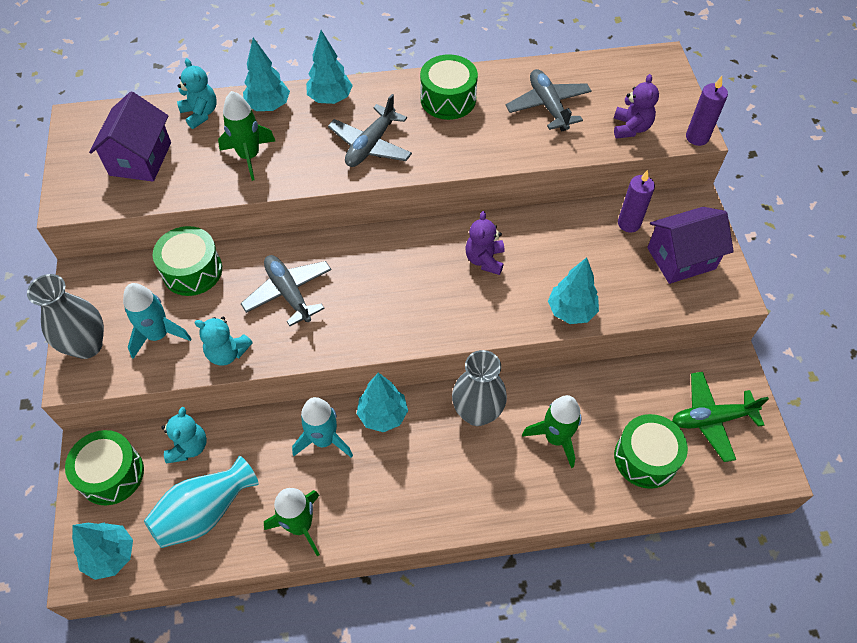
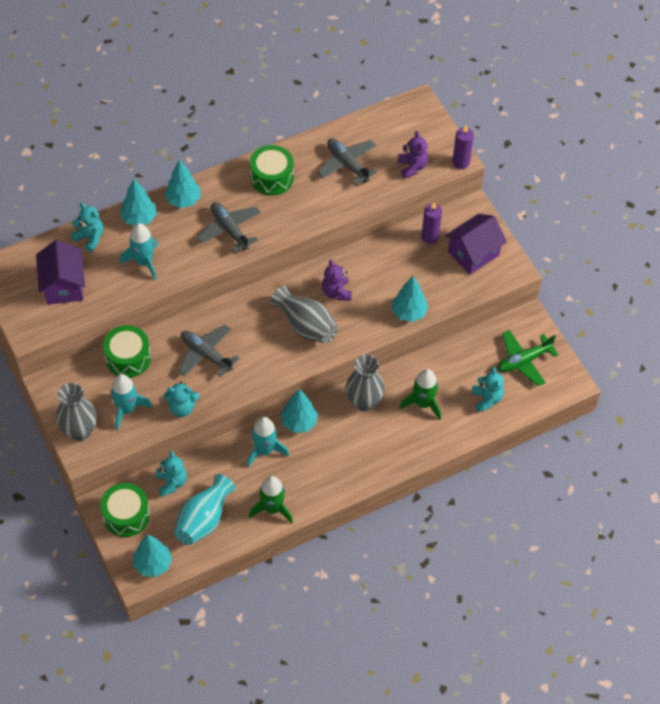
camera: 20 degrees left, 0 degrees up
(249, 156) = (144, 262): green rocket -> turquoise rocket
(371, 145) = (229, 230): grey plane -> grey plane turned 135 degrees clockwise
(429, 291) = (306, 325): none -> grey vase
(645, 458) = (487, 399): green drum -> turquoise teddy bear

